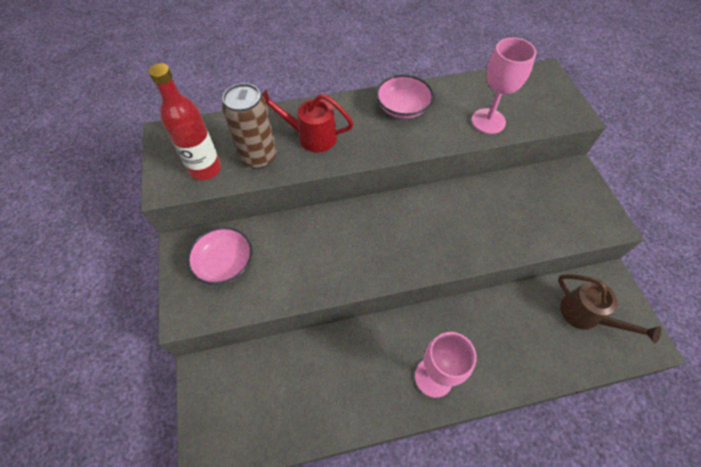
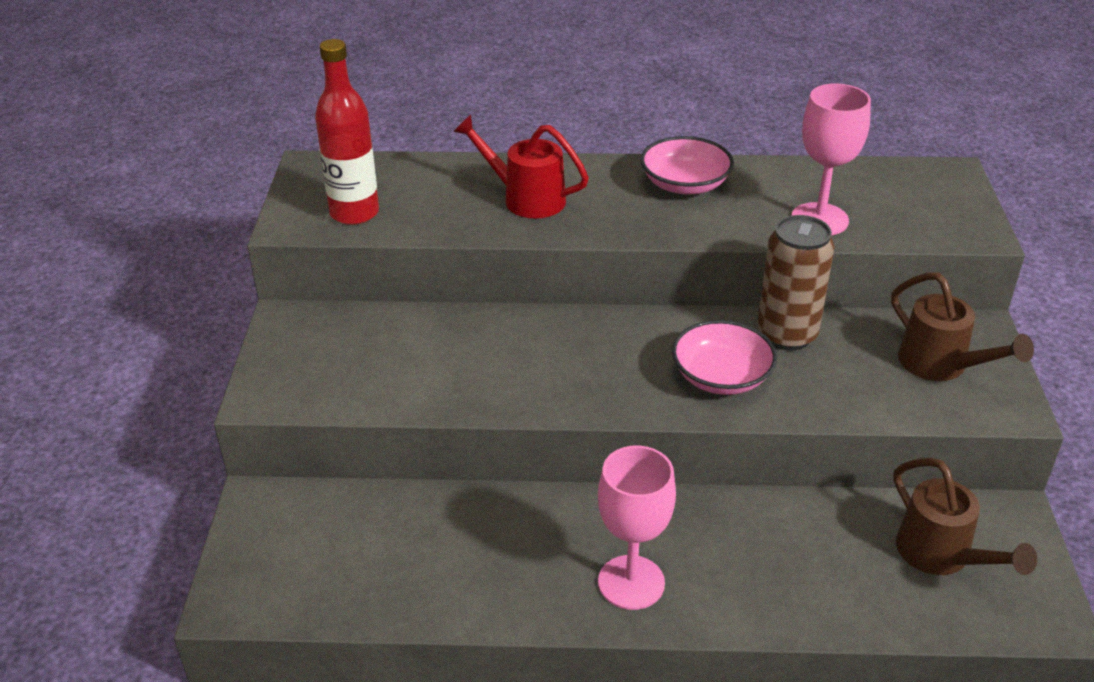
camera: 15 degrees right, 20 degrees down
(224, 263) = (343, 348): pink bowl -> pink bowl (721, 376)
(259, 157) = (437, 210): brown can -> brown can (786, 335)
(566, 201) = (940, 365): none -> brown watering can

